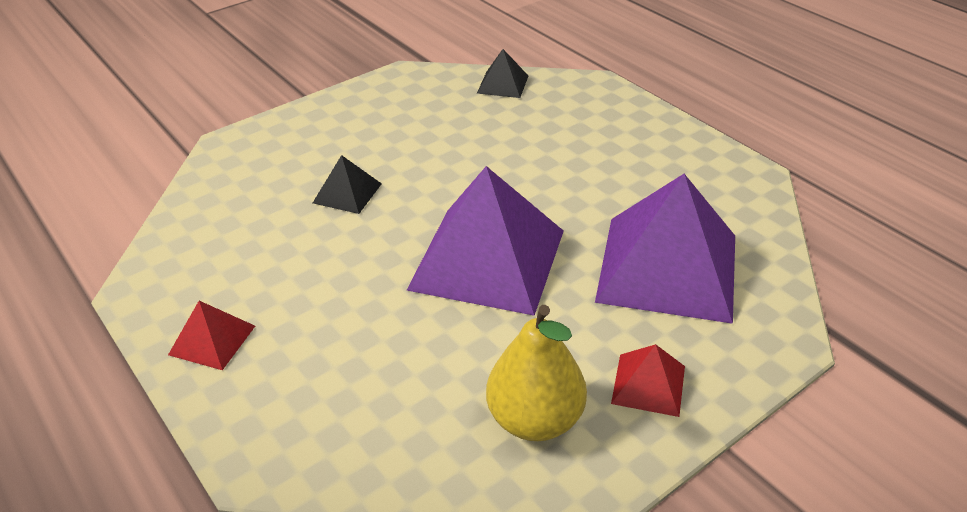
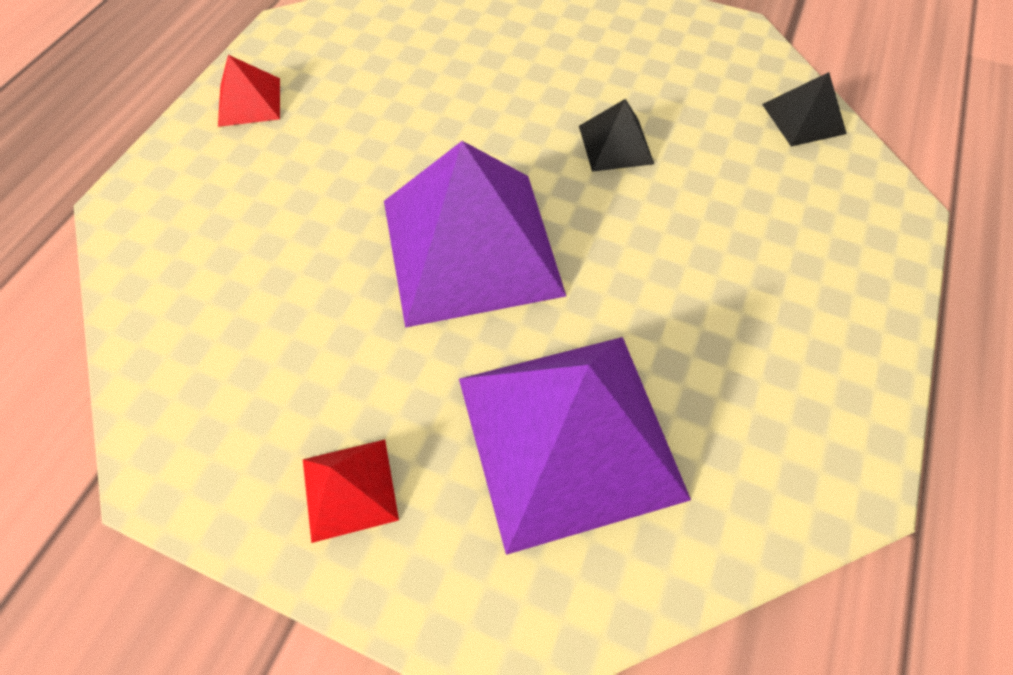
camera: 60 degrees right, 20 degrees up
(347, 193) = (499, 87): black pyramid -> black pyramid (615, 144)
(535, 419) = (250, 393): yellow pear -> none

